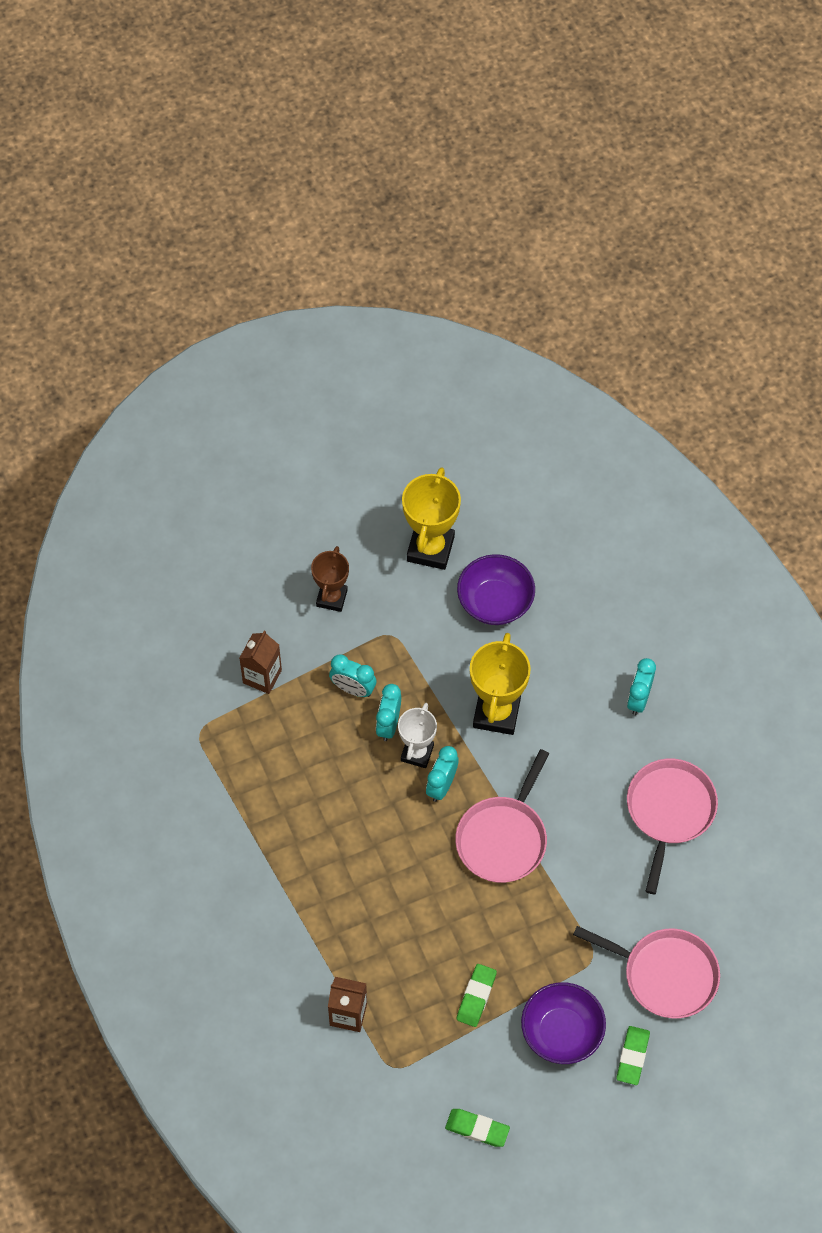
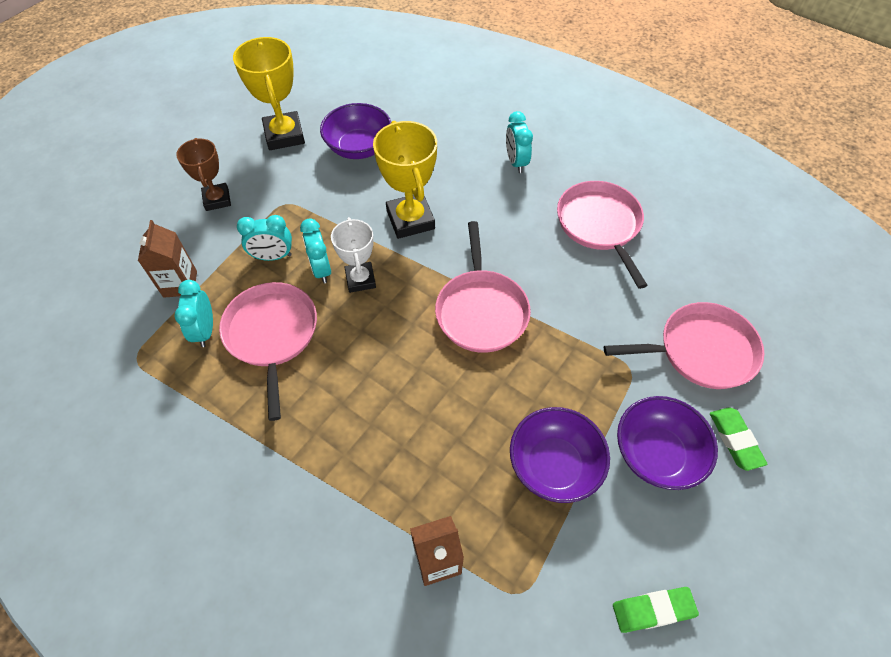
camera: 30 degrees left, 5 degrees down
(316, 767) = (272, 334): none -> pink pan
(441, 786) = (398, 295): turquoise clock -> turquoise clock (205, 330)
(476, 996) = (554, 465): green eraser -> purple bowl

